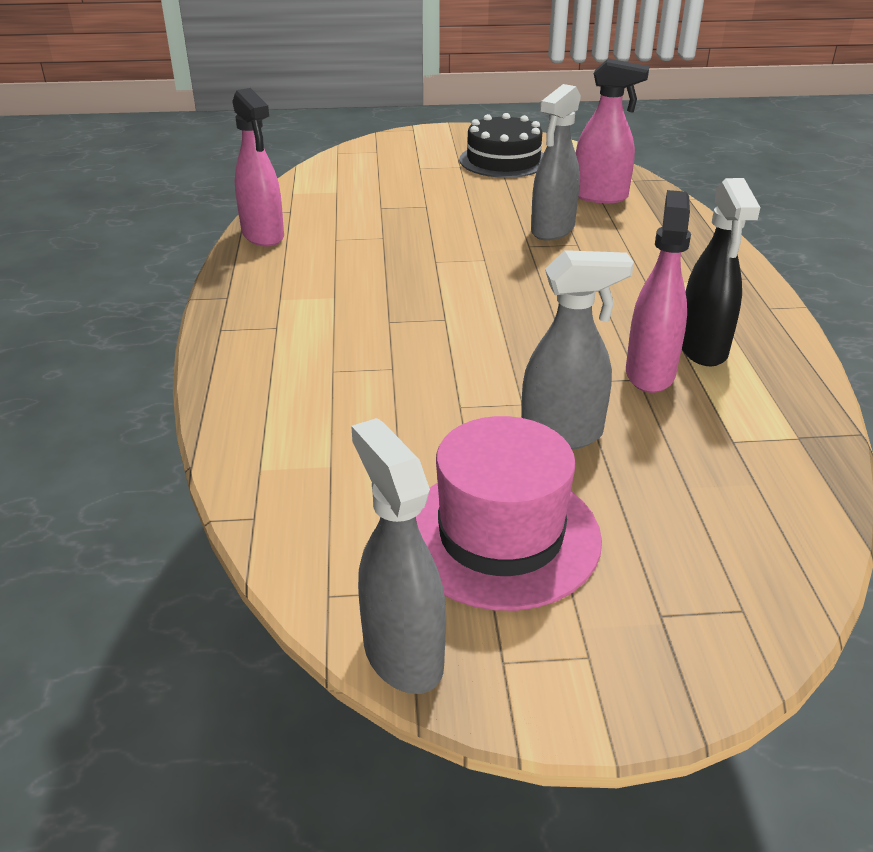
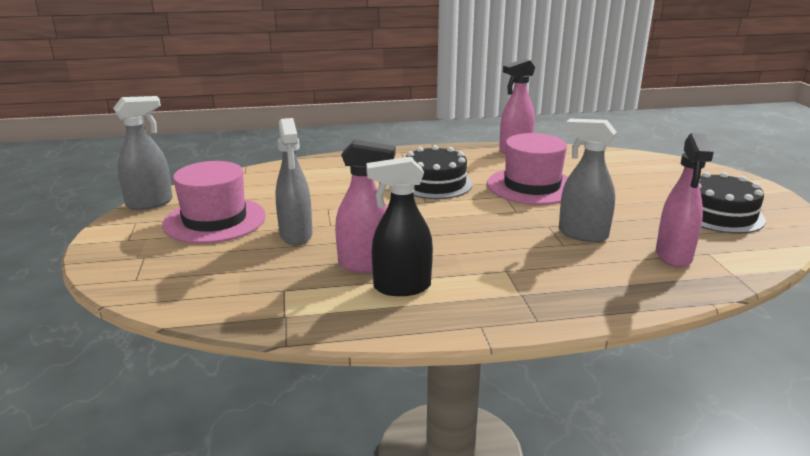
camera: 85 degrees right, 10 degrees down
(378, 307) = (435, 183): none -> black cake
(406, 240) = (532, 186): none -> pink hat

